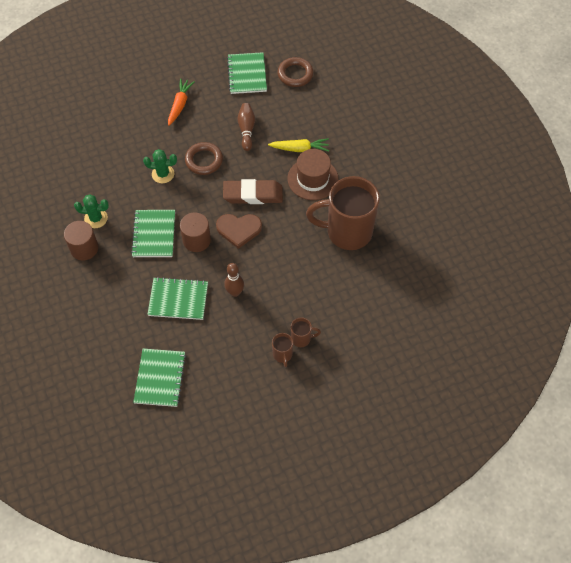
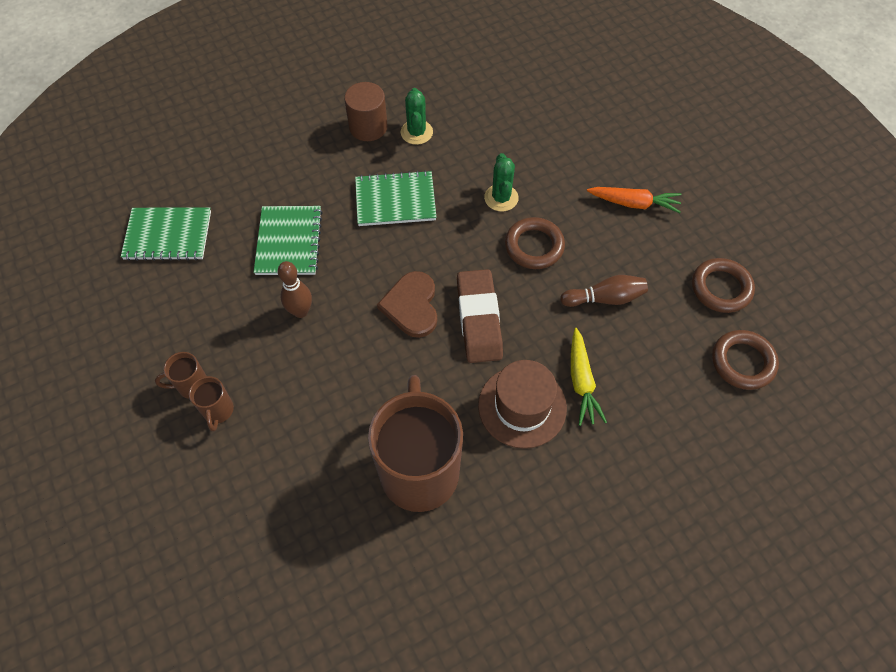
camera: 85 degrees right, 0 degrees up
(196, 240) = (389, 253): brown cylinder -> none
(247, 74) = (721, 288): green notebook -> brown ring

